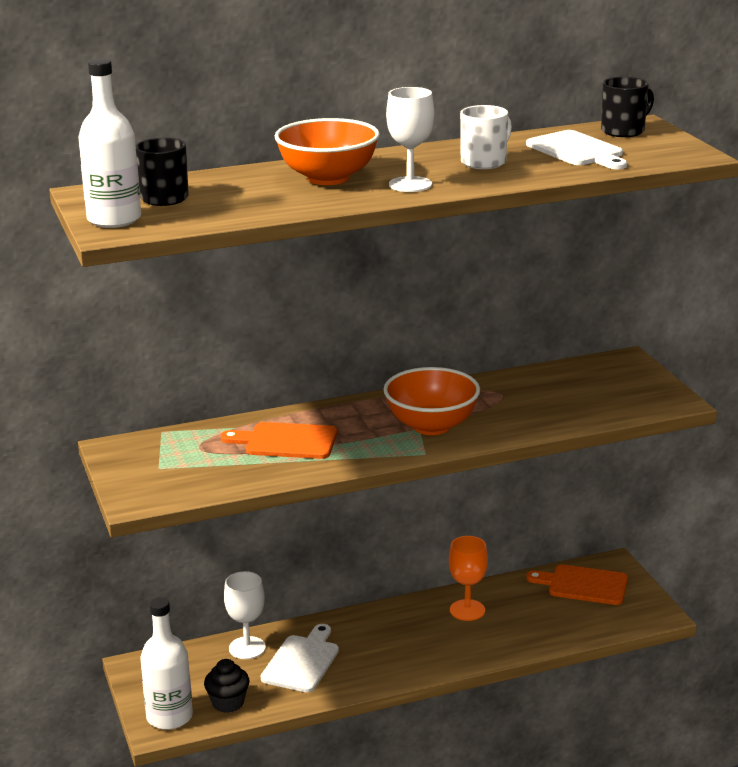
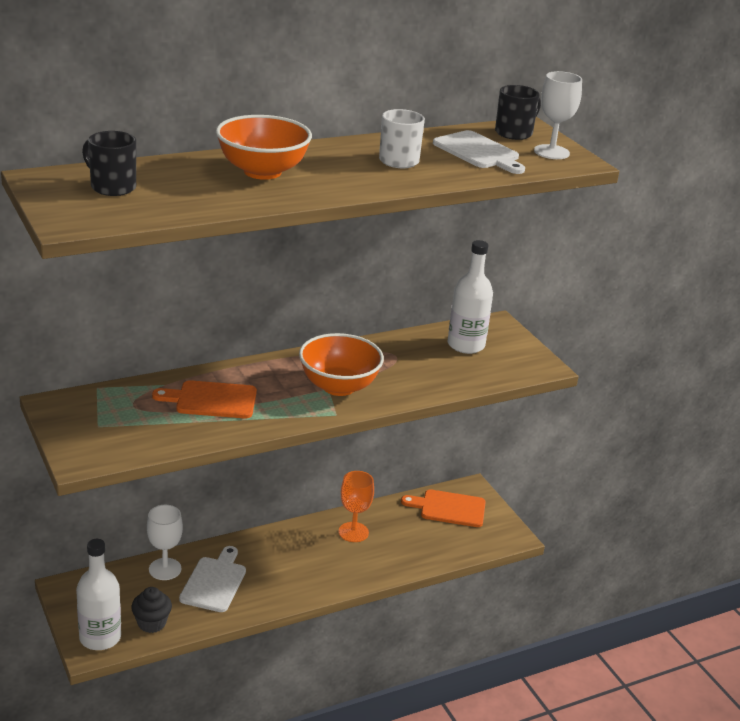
camera: 10 degrees left, 5 degrees up
(114, 219) = (69, 210): white bottle -> white bottle (466, 345)
(410, 184) = (338, 182): white goblet -> white goblet (551, 152)

